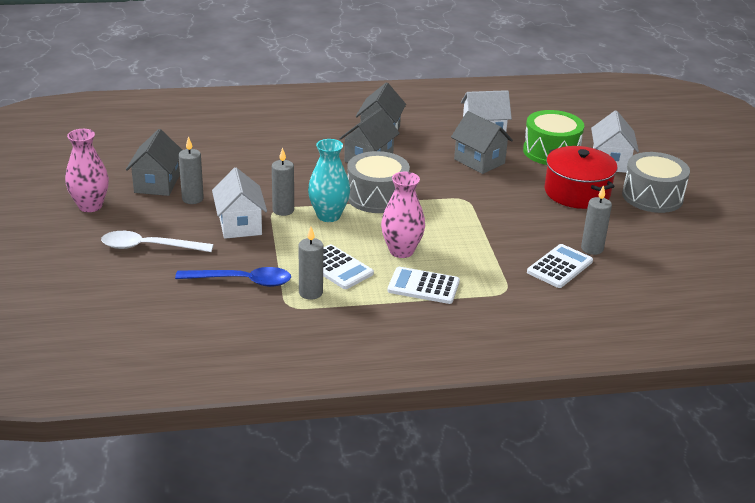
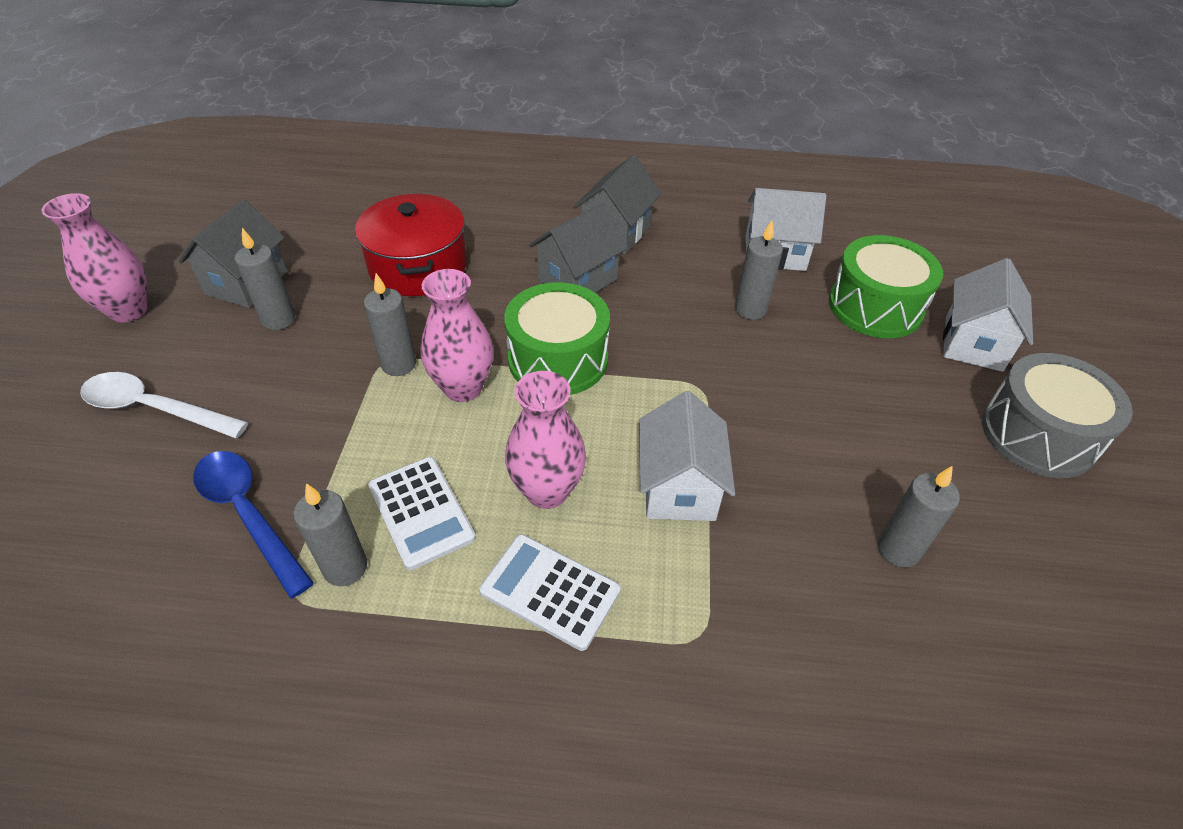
camera: 15 degrees right, 15 degrees up
(240, 225) = (317, 385): white house -> white house (679, 487)
(242, 281) = (248, 515): blue spoon -> blue spoon turned 150 degrees counterclockwise
(328, 216) = (463, 388): turquoise vase -> pink vase
(377, 197) = (558, 359): grey drum -> green drum
(479, 161) = (750, 310): grey house -> grey candle
(560, 267) = (824, 588): white calculator -> none
(577, 192) = (899, 402): red pot -> red pot (418, 266)

